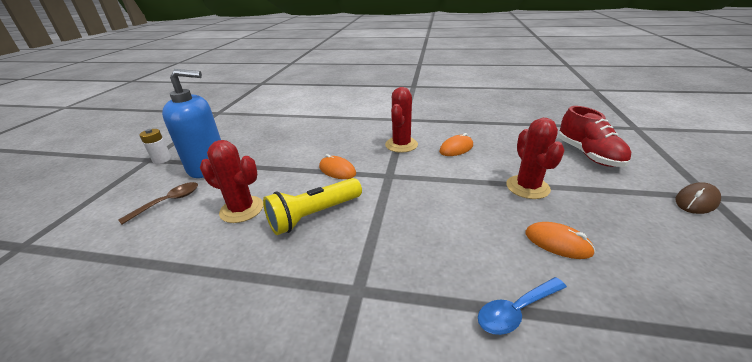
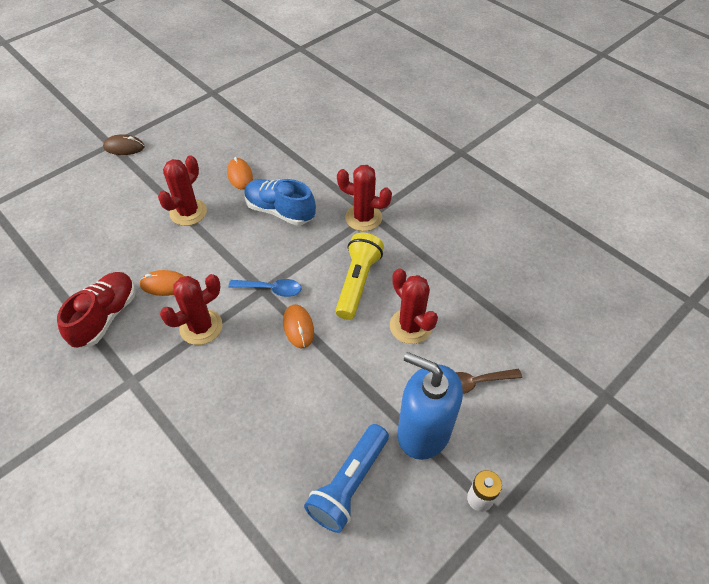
camera: 145 degrees left, 20 degrees up
(249, 138) = (349, 484): none -> blue flashlight
(314, 215) = (358, 283): yellow flashlight -> yellow flashlight turned 75 degrees counterclockwise
(363, 280) = (363, 218): none -> red cactus
(459, 232) = (280, 211): none -> blue shoe
(516, 311) = (308, 166): blue spoon -> blue spoon (271, 289)
(588, 155) = (92, 208): red shoe -> red shoe (105, 317)

